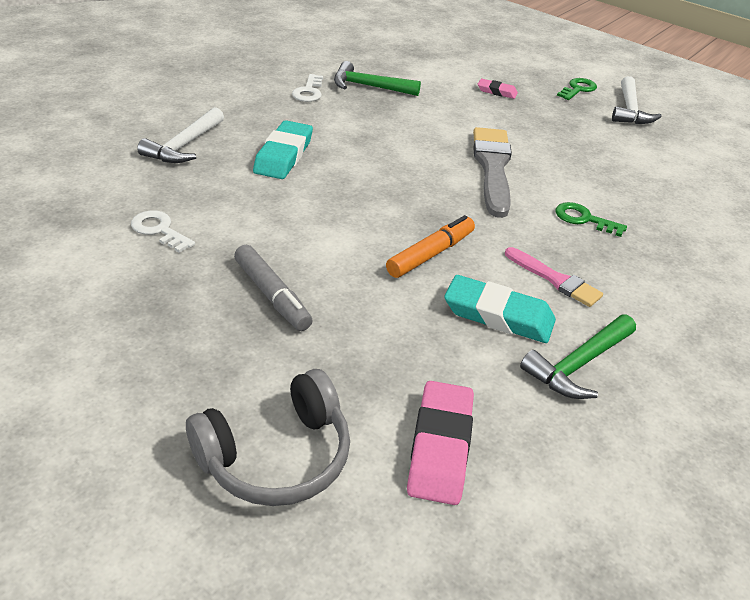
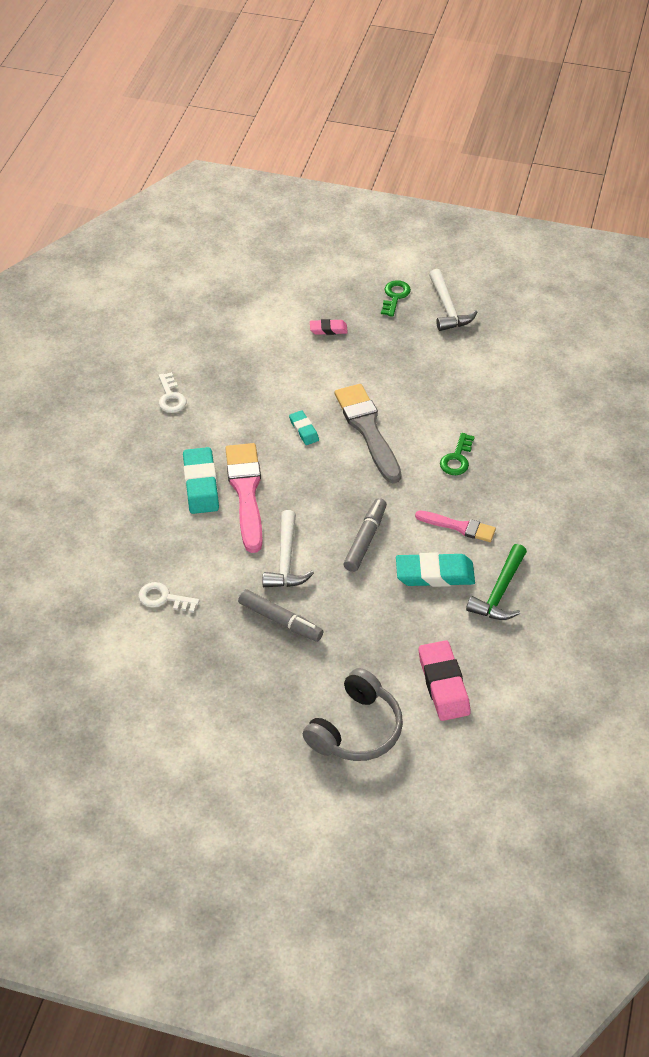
camera: 20 degrees left, 10 degrees up
(184, 145) = (116, 506): white hammer -> white hammer (286, 560)
(325, 175) = (246, 492): none -> pink brush
(369, 87) = (218, 368): green hammer -> none
(423, 148) = (304, 430): none -> turquoise eraser
(430, 254) = (365, 539): orange marker -> grey marker
(584, 219) = (457, 458): green key -> green key turned 75 degrees counterclockwise

